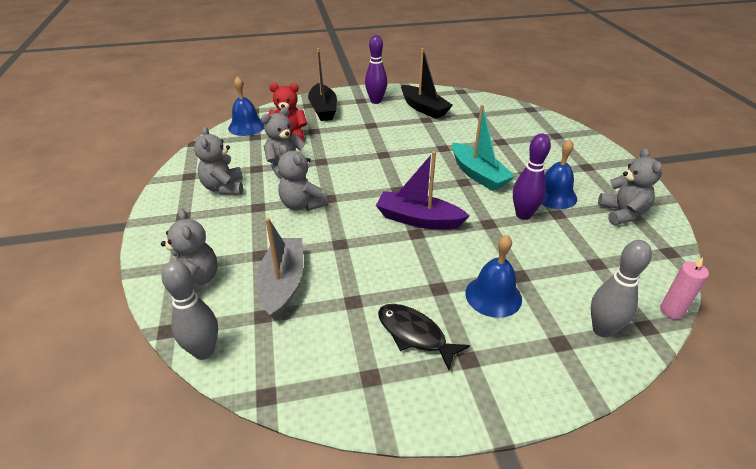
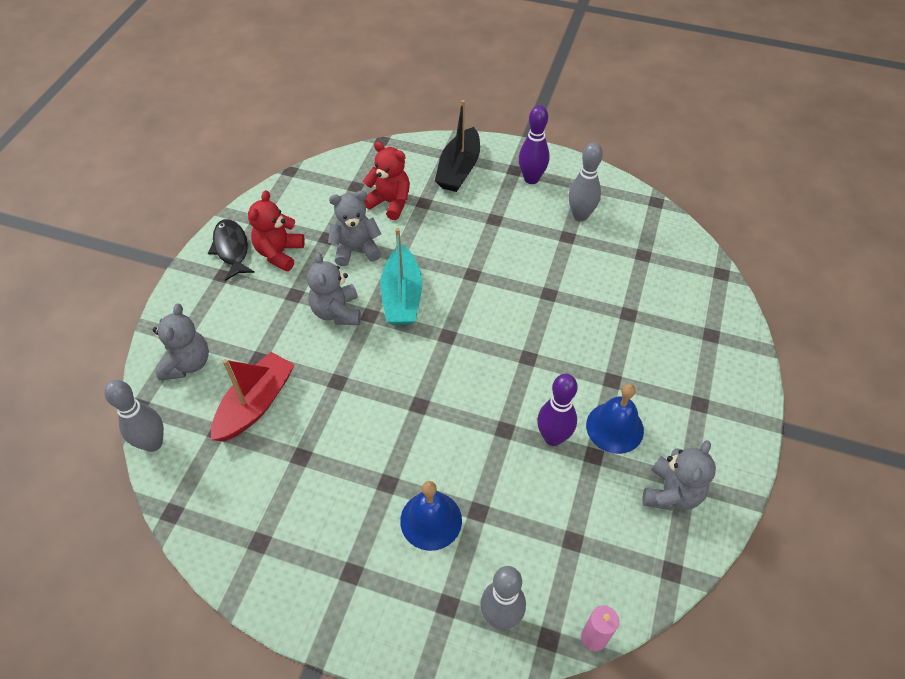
camera: 30 degrees right, 15 degrees up
(224, 188) = (279, 253): grey teddy bear -> red teddy bear
(246, 126) = (357, 166): blue bell -> none
(283, 284) = (255, 404): grey boat -> red boat
(415, 334) = (326, 522): black fish -> black fish (231, 249)
(418, 219) = (436, 388): purple boat -> none
(423, 108) = (580, 215): black boat -> grey bowling pin
(478, 174) = (554, 355): turquoise boat -> turquoise boat (402, 296)

